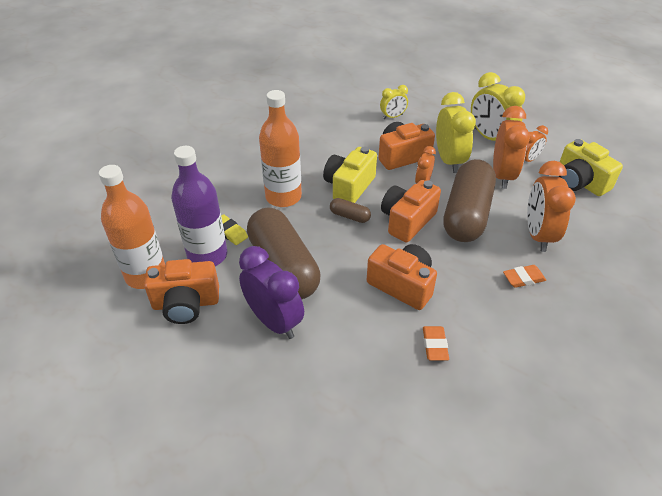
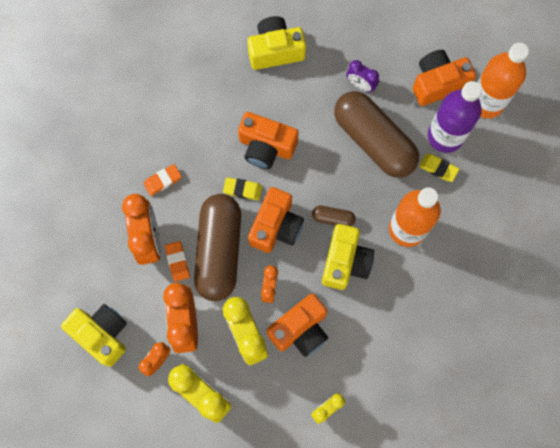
camera: 165 degrees right, 30 degrees up
(274, 321) = (360, 85): purple clock -> purple clock, size x0.55
(366, 384) = (275, 50): none -> yellow camera
(435, 254) = (242, 190): none -> yellow eraser
(435, 345) = (231, 95): orange eraser -> orange eraser (177, 262)

